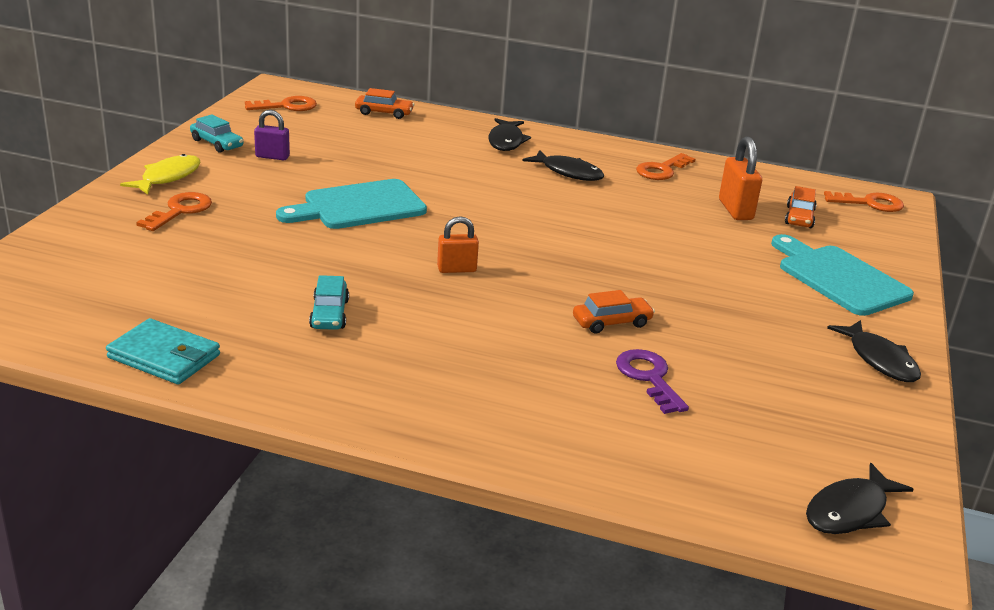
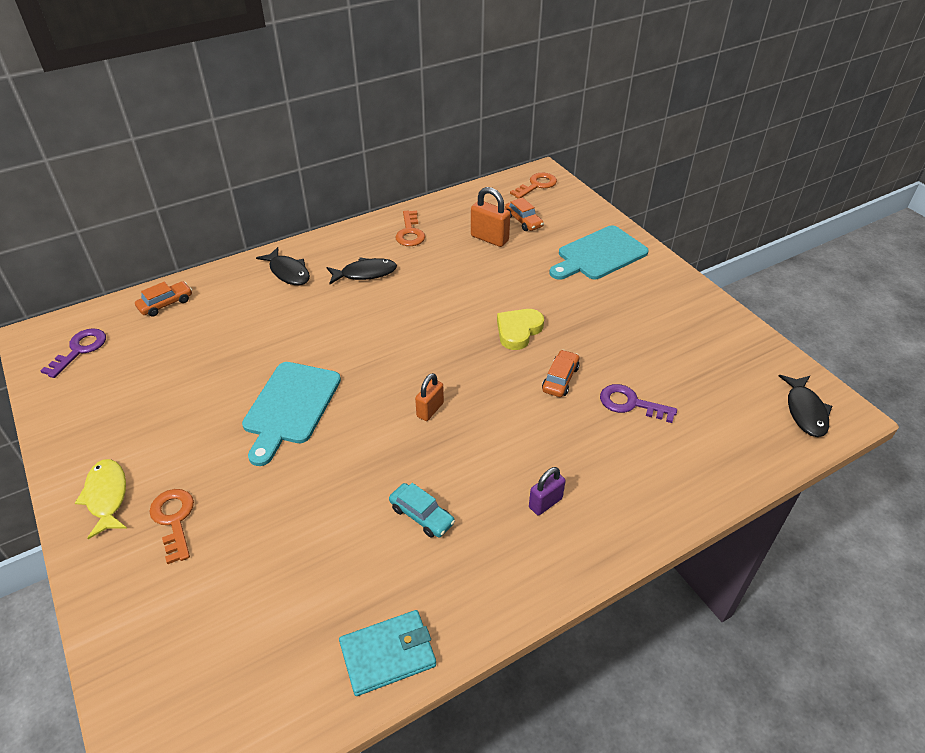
camera: 45 degrees left, 15 degrees up
(217, 143) = (87, 430): turquoise car -> none
(272, 157) = (154, 409): purple padlock -> purple padlock (545, 503)
(287, 106) = (80, 350): orange key -> purple key
(636, 274) = (518, 331): none -> yellow heart
(839, 278) = (599, 255): turquoise cutting board -> turquoise cutting board turned 45 degrees counterclockwise
(879, 360) = (687, 300): black fish -> none

